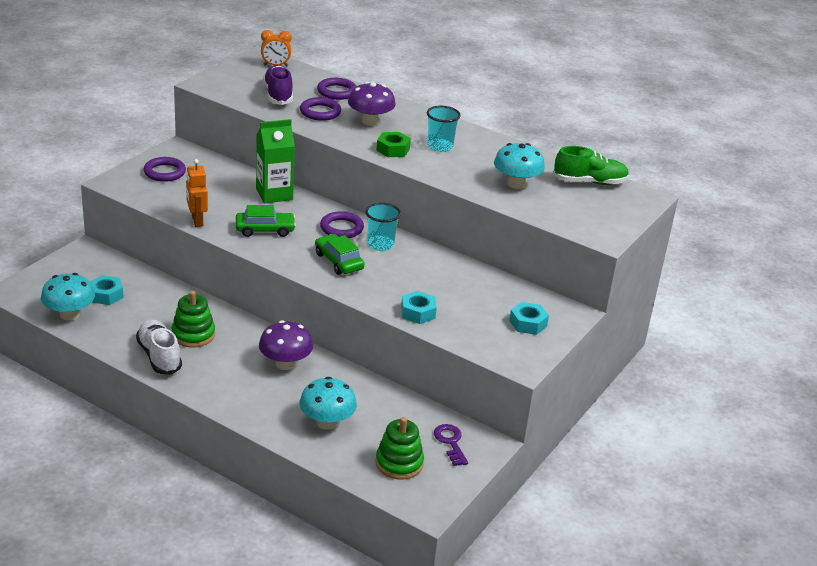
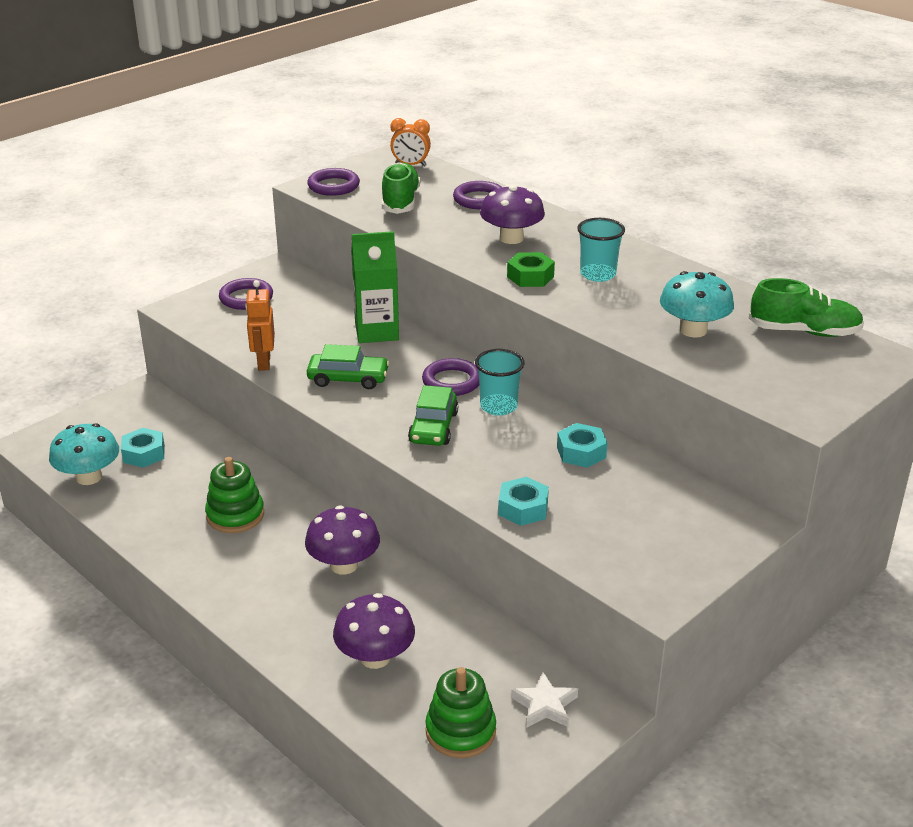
camera: 15 degrees right, 0 degrees up
(159, 356) = (181, 542): white shoe -> none
(278, 95) = (400, 202): purple shoe -> green shoe
(320, 112) = (448, 225): purple ring -> purple ring (333, 186)
(327, 422) = (375, 657): turquoise mushroom -> purple mushroom
(338, 261) = (433, 427): green car -> green car turned 150 degrees counterclockwise
(450, 442) = (545, 705): purple key -> white star
(528, 323) = (681, 535): turquoise nut -> turquoise nut (581, 452)

